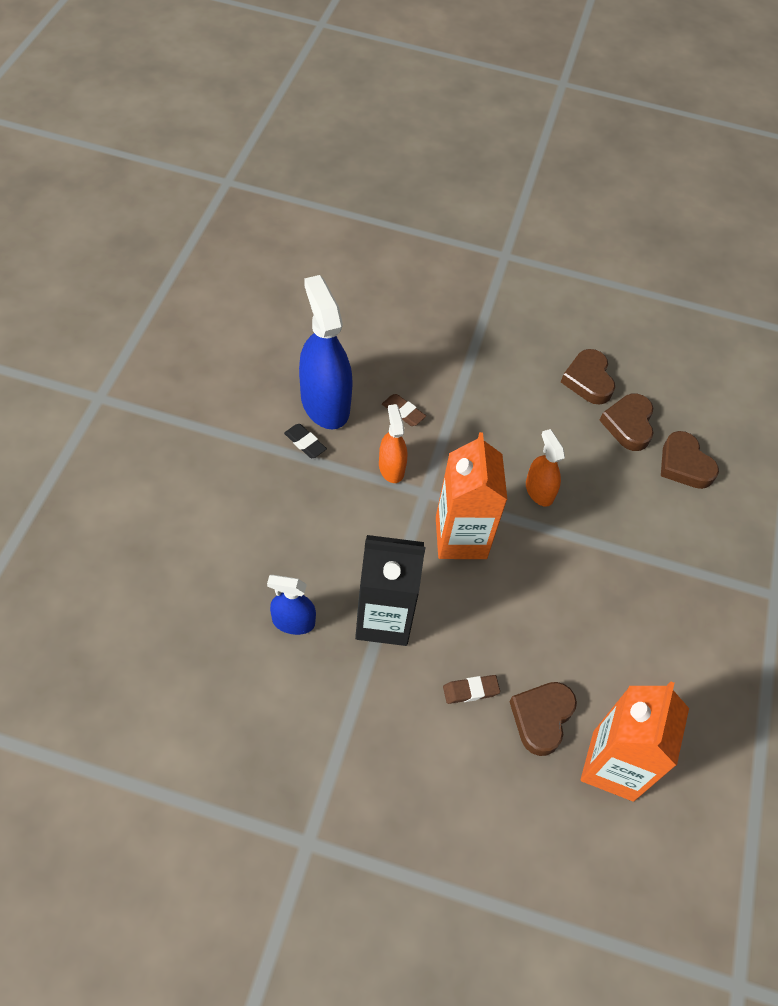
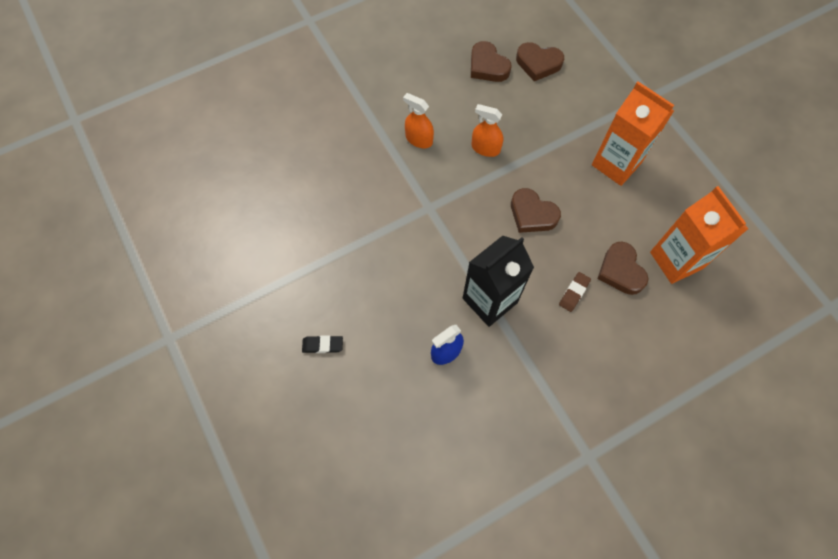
camera: 40 degrees left, 10 degrees up
(305, 443) = (330, 243): black eraser -> black eraser (322, 345)
(325, 403) = (313, 209): blue spray bottle -> none
(391, 468) = (395, 211): orange spray bottle -> orange spray bottle (419, 139)
(403, 412) = (363, 171): brown eraser -> none
(461, 537) = (476, 214): orange carton -> orange carton (616, 164)
(588, 380) = (439, 58): brown heart -> brown heart (532, 214)

